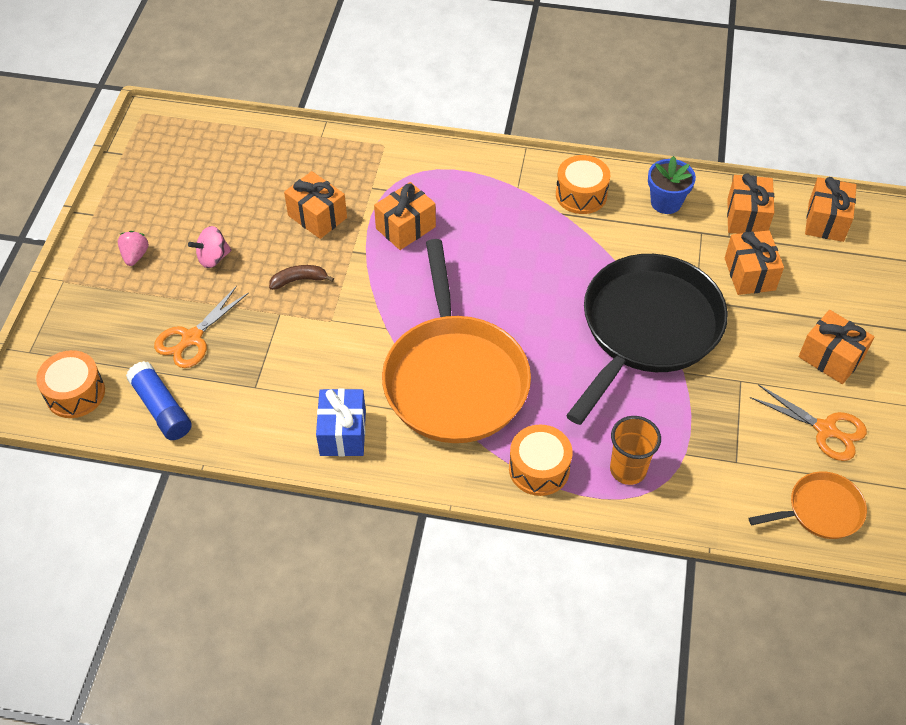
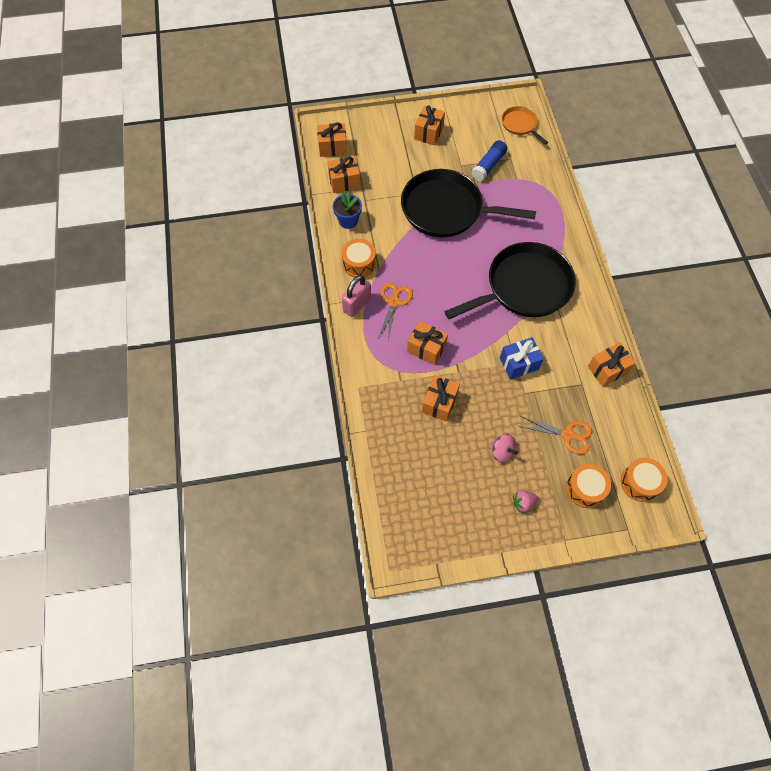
camera: 110 degrees left, 10 degrees up
(161, 408) = (622, 428): blue glue stick -> blue glue stick (488, 165)
(299, 280) = (495, 392): brown banana -> none
(343, 433) = (586, 328): blue gift -> blue gift (519, 364)
(455, 379) = (524, 287): orange pan -> black pan
(511, 175) = (357, 305): none -> pink padlock
(539, 469) = (558, 234): orange drum -> orange drum (585, 489)
(628, 470) = (538, 199): orange cup -> none
(749, 274) = (387, 173): orange gift -> orange gift (607, 370)
(825, 429) = (474, 129): orange scissors -> orange scissors (394, 302)

